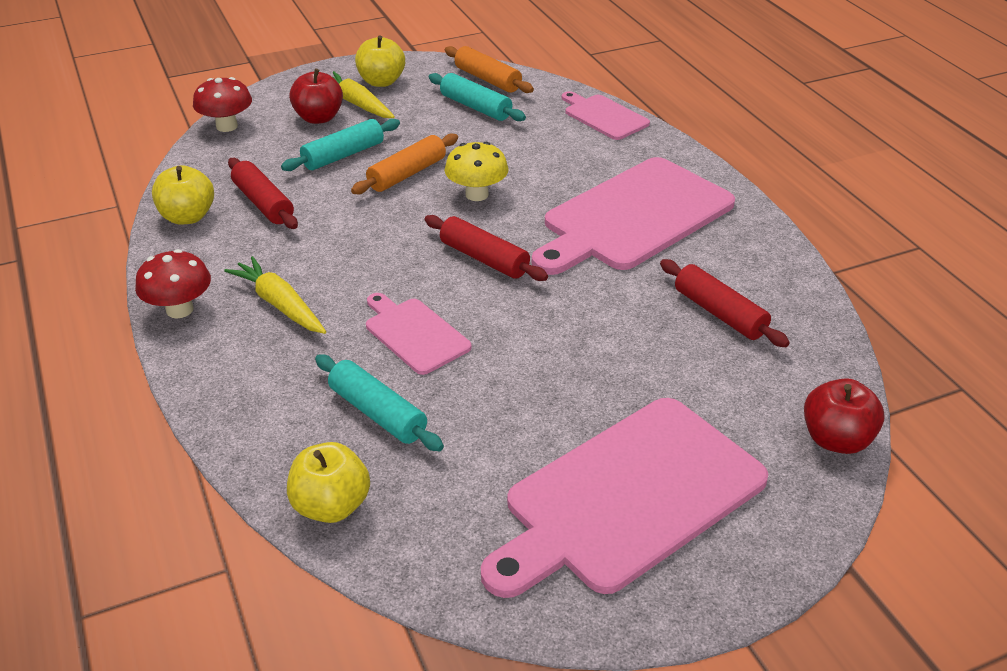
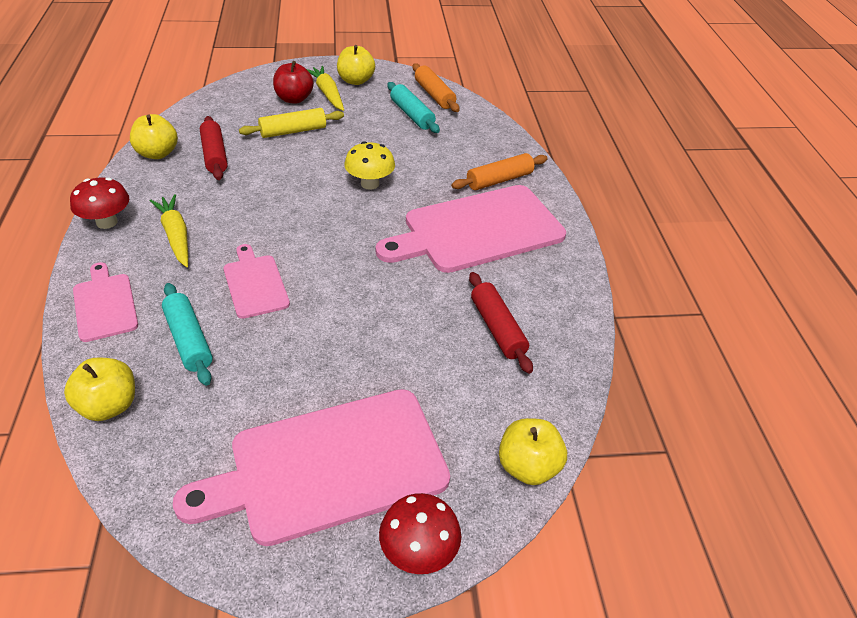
camera: 15 degrees right, 5 degrees up
(227, 126) = (227, 92): red mushroom -> red mushroom (418, 552)
(343, 155) = (293, 131): turquoise rolling pin -> yellow rolling pin
(407, 174) = (329, 156): orange rolling pin -> orange rolling pin (499, 180)
(484, 259) = (343, 236): red rolling pin -> none
(604, 116) = (504, 143): pink cutting board -> pink cutting board (105, 304)
(836, 440) = (528, 467): red apple -> yellow apple

